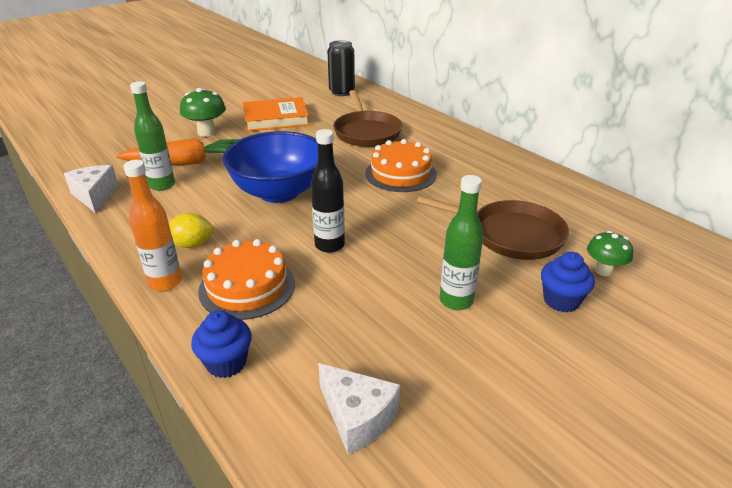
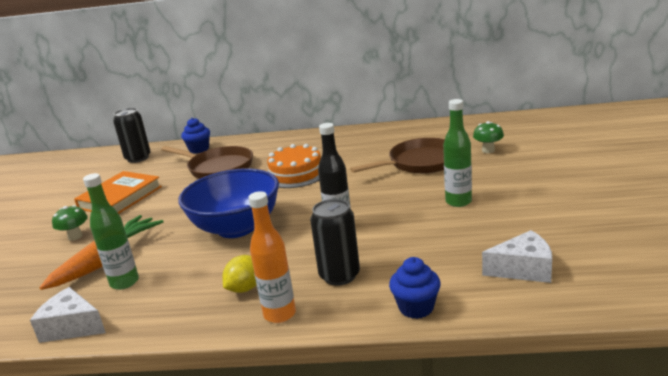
camera: 45 degrees left, 10 degrees down
(206, 132) = (75, 236): green mushroom -> green mushroom, size x0.66
(247, 286) = (339, 275): orange cake -> black can
(561, 300) = (498, 171): blue cupcake -> blue cupcake (199, 149)

